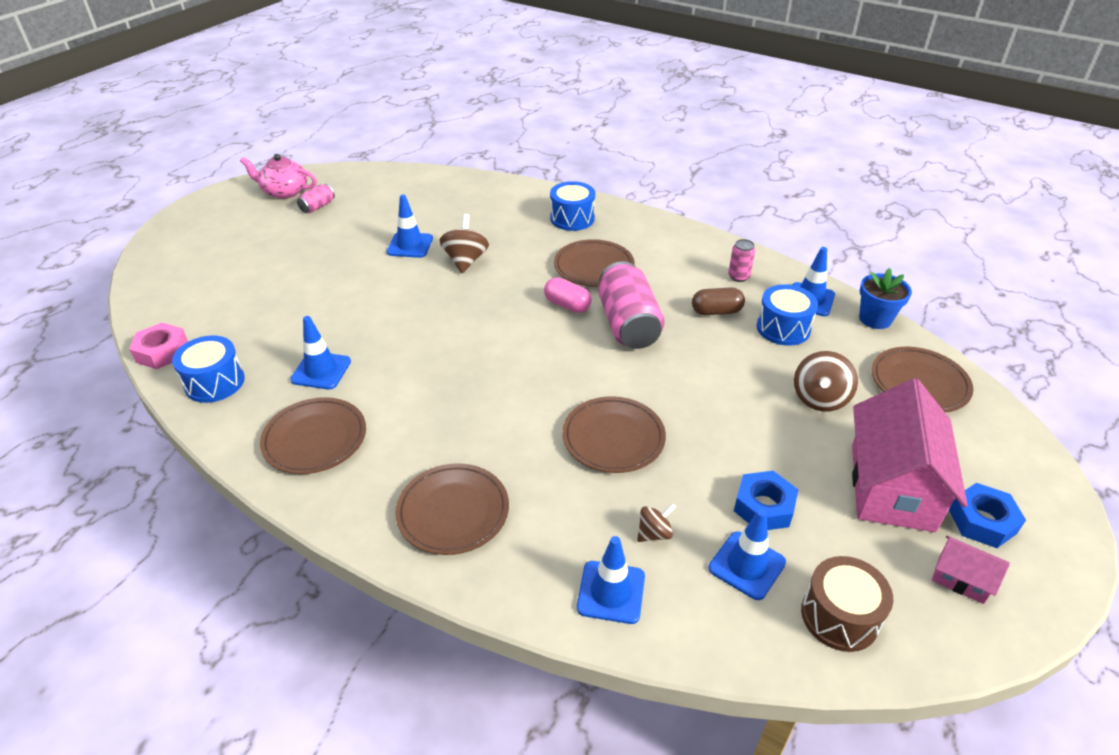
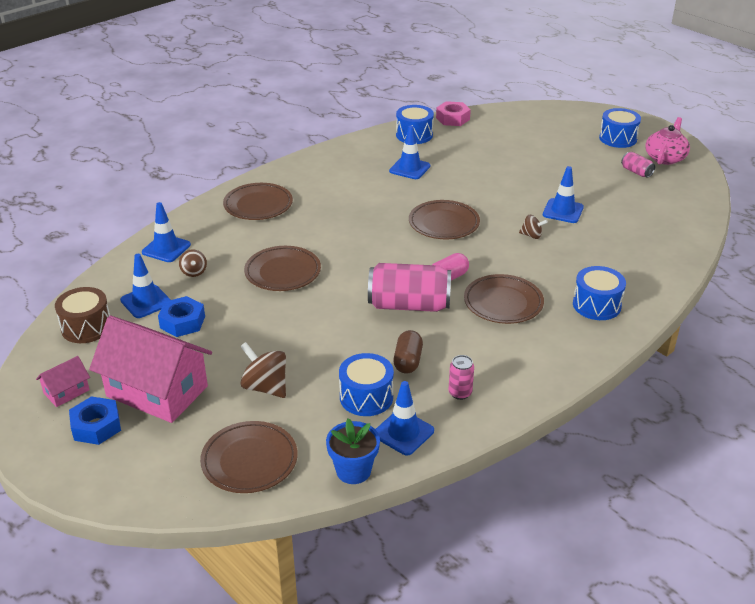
camera: 105 degrees right, 5 degrees down
(236, 220) = (618, 138): none -> blue drum
(315, 439) = (345, 165): brown plate -> brown plate (444, 223)
(465, 260) = (531, 235): brown spinning top -> brown spinning top, size x0.59

